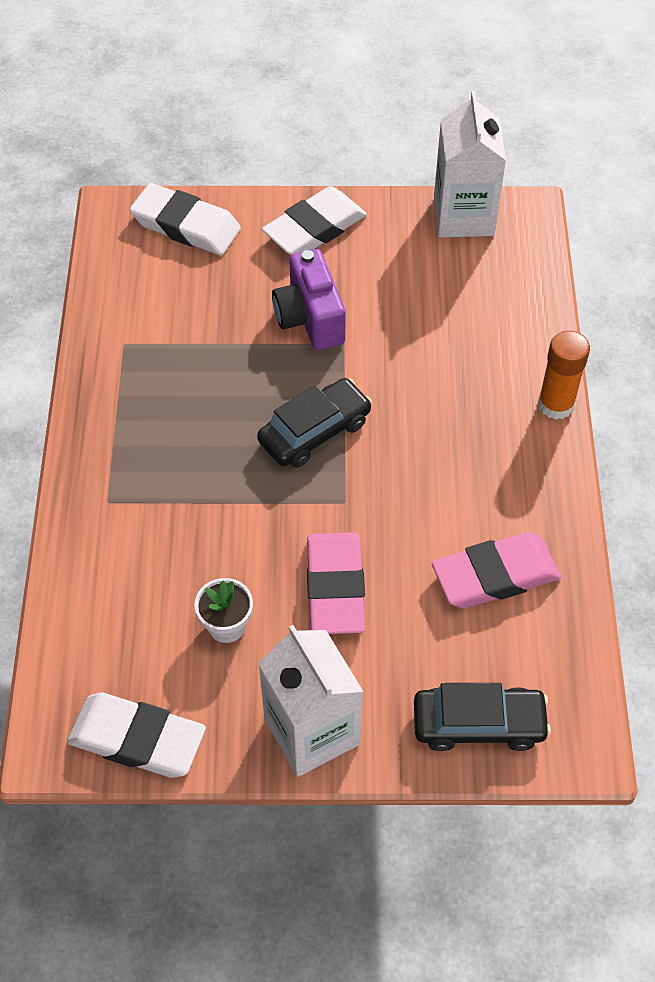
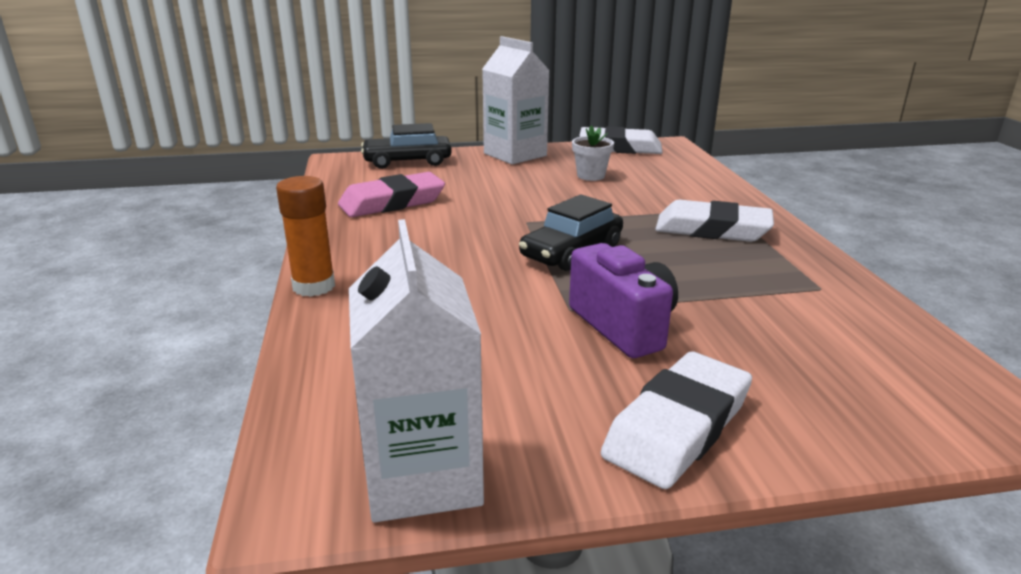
camera: 170 degrees right, 30 degrees down
(186, 225) = (881, 408): white eraser -> white eraser (712, 229)
(335, 587) = (519, 191): pink eraser -> none

